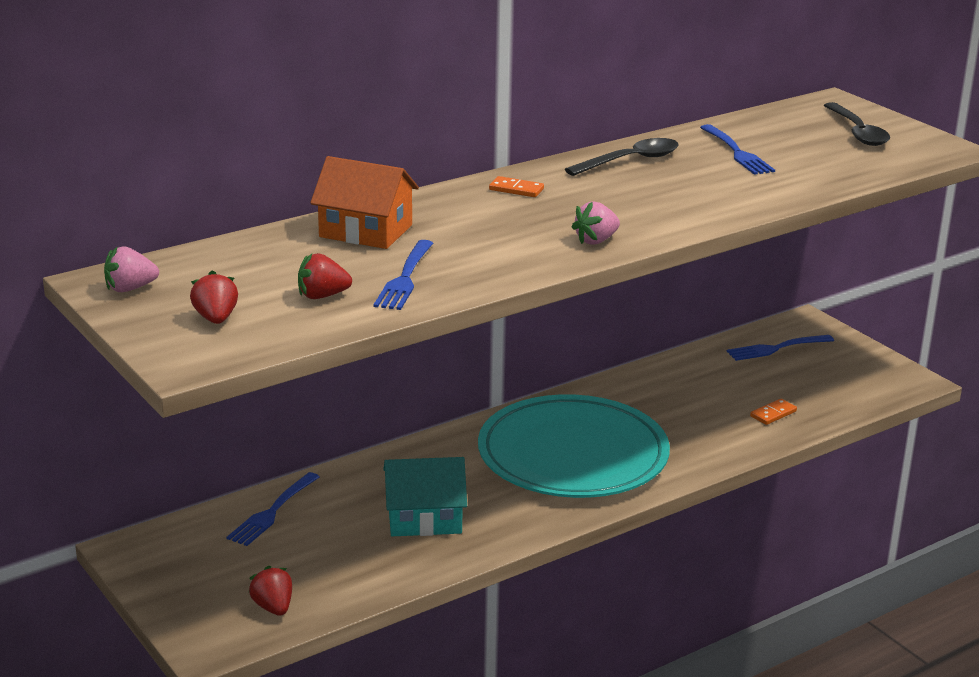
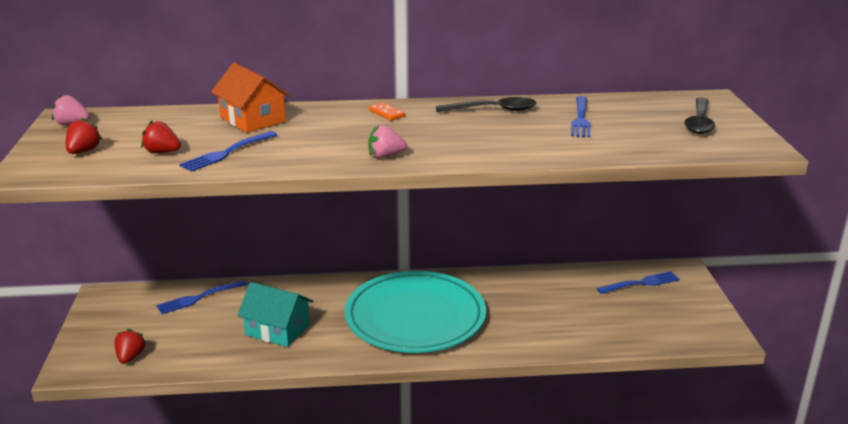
camera: 30 degrees right, 0 degrees up
(773, 414) = (587, 330): orange domino -> none
(777, 348) = (640, 283): blue fork -> blue fork turned 150 degrees clockwise

